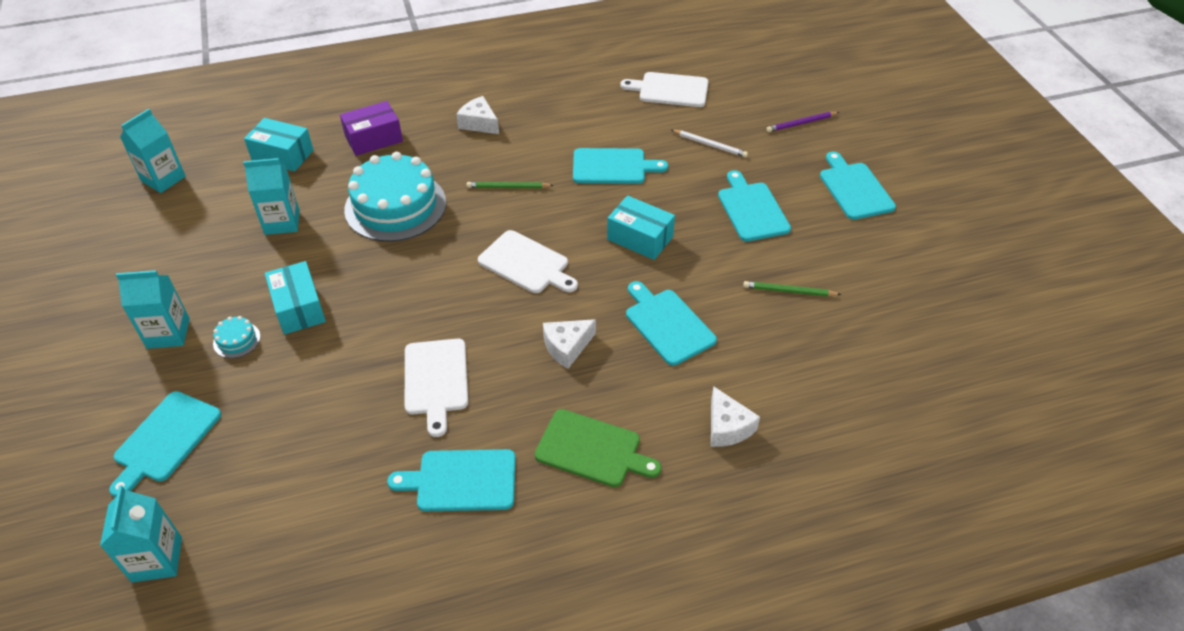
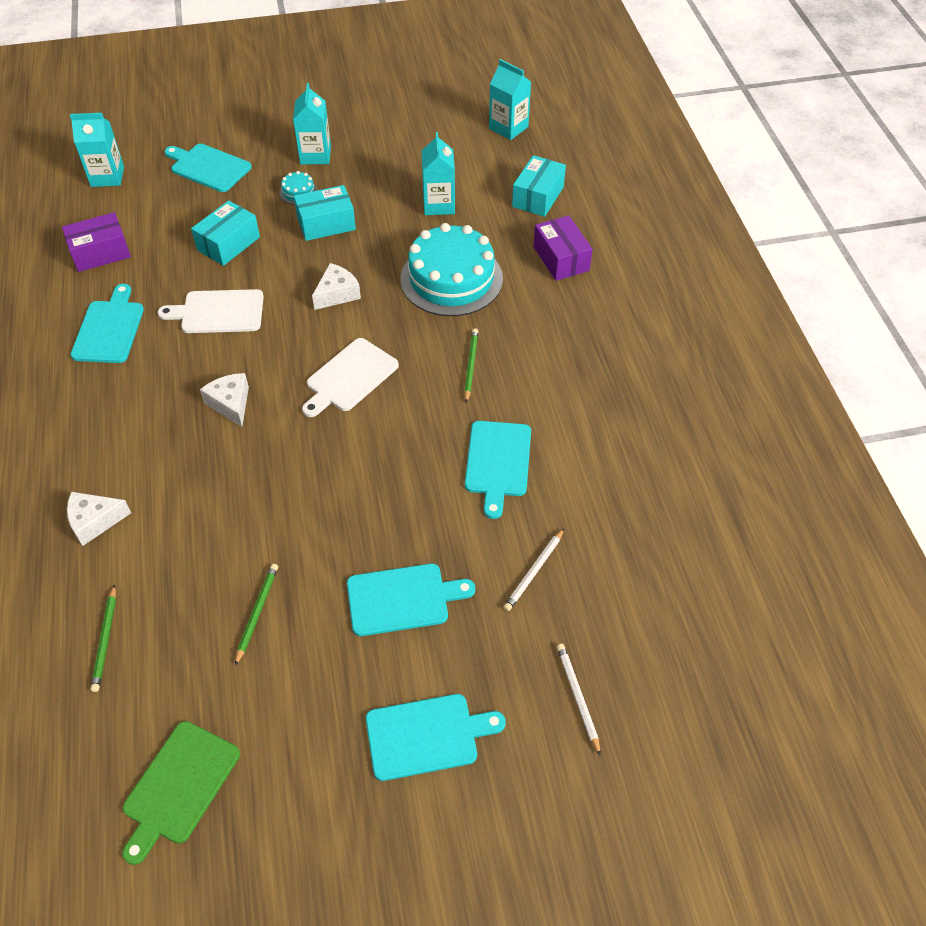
camera: 95 degrees right, 5 degrees up
(322, 525) = (100, 253): none -> purple box
(479, 123) = (586, 342): white cheese -> white cheese (337, 294)
(592, 449) = (107, 415): green cutting board -> green cutting board (179, 786)
(640, 238) = (371, 477): turquoise box -> turquoise box (228, 244)
(667, 324) = (238, 488): turquoise cutting board -> none
(670, 90) = (657, 541): white cutting board -> none
(801, 123) = (577, 697): purple pencil -> white pencil
(846, 387) = (105, 640): none -> green pencil

